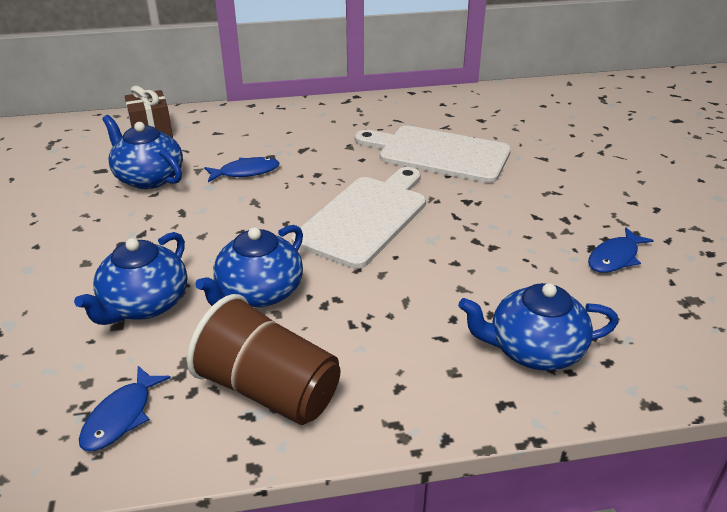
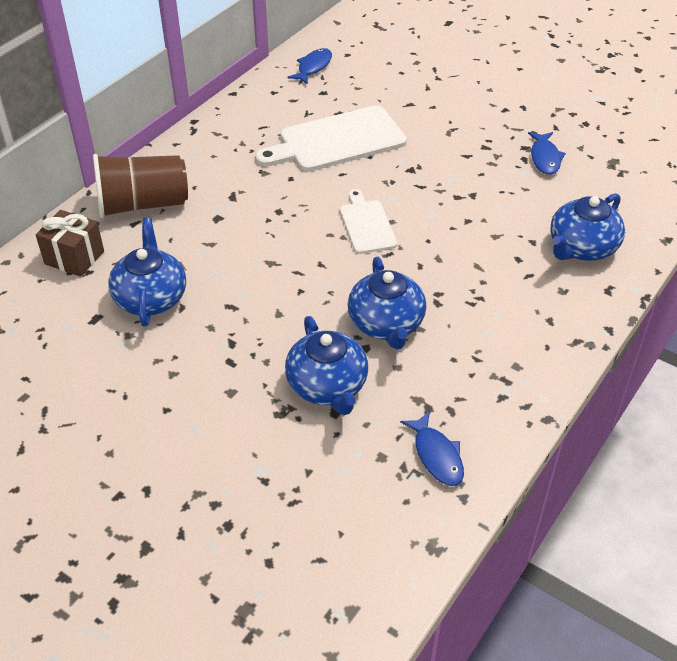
camera: 45 degrees left, 10 degrees up
(148, 178) = (151, 298): blue teapot -> blue teapot turned 90 degrees clockwise
(245, 172) = (221, 243): blue fish -> blue fish (313, 67)
(268, 390) = (489, 375): brown cup -> brown cup (142, 204)
(365, 218) = (367, 225): white cutting board -> white cutting board, size x0.57

